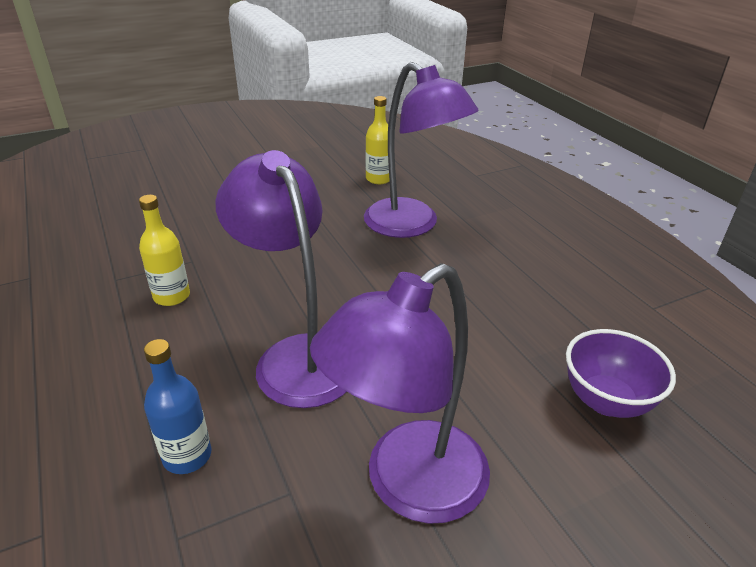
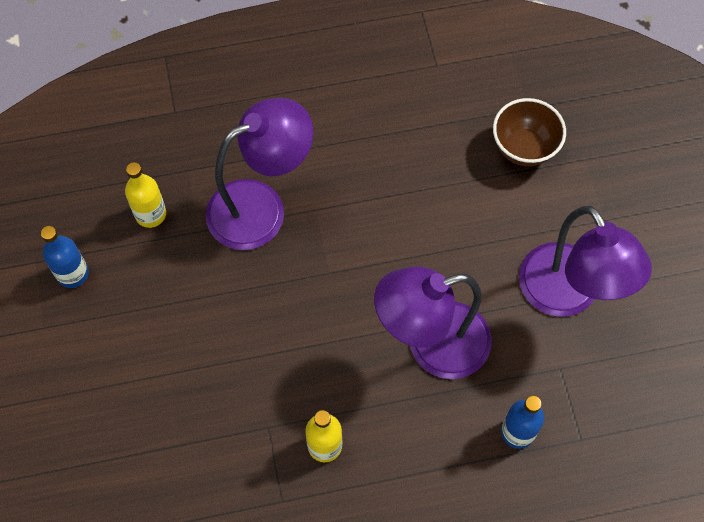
camera: 75 degrees left, 30 degrees up
(315, 158) = (72, 274): none -> blue bottle
(606, 401) = (524, 148): purple bowl -> brown bowl

